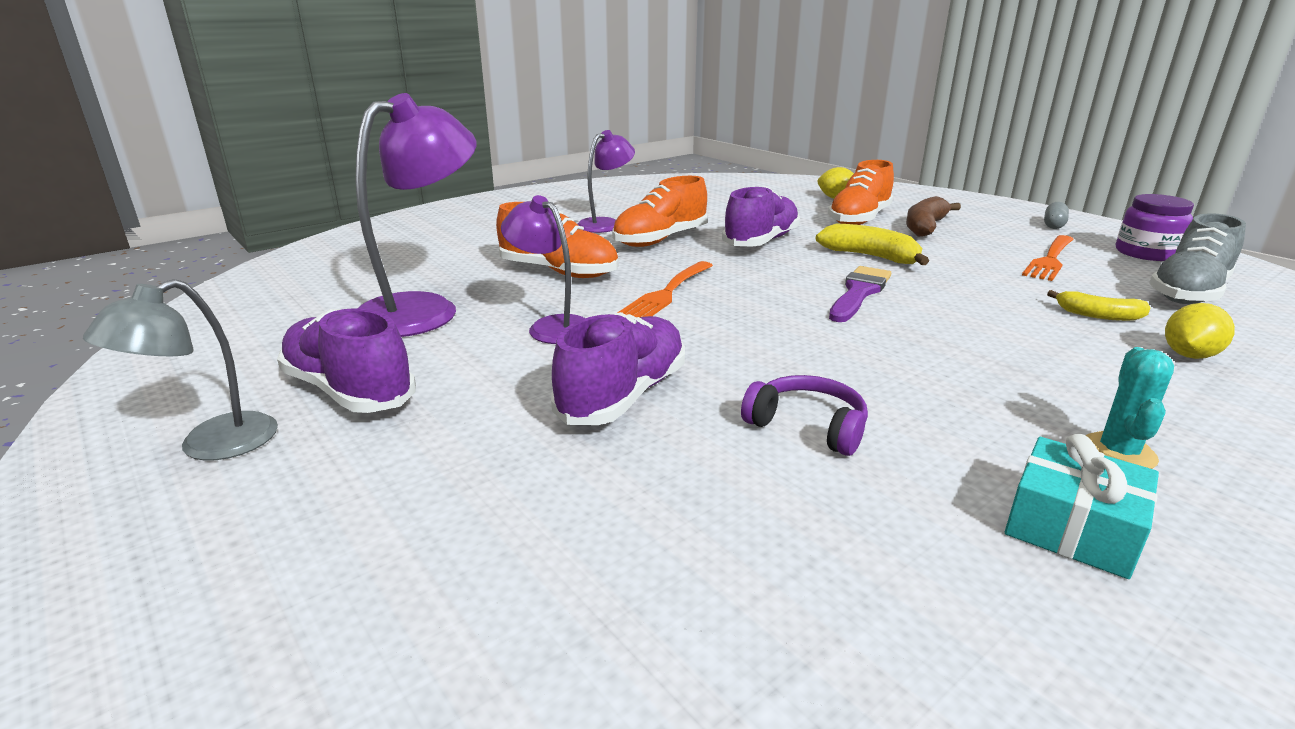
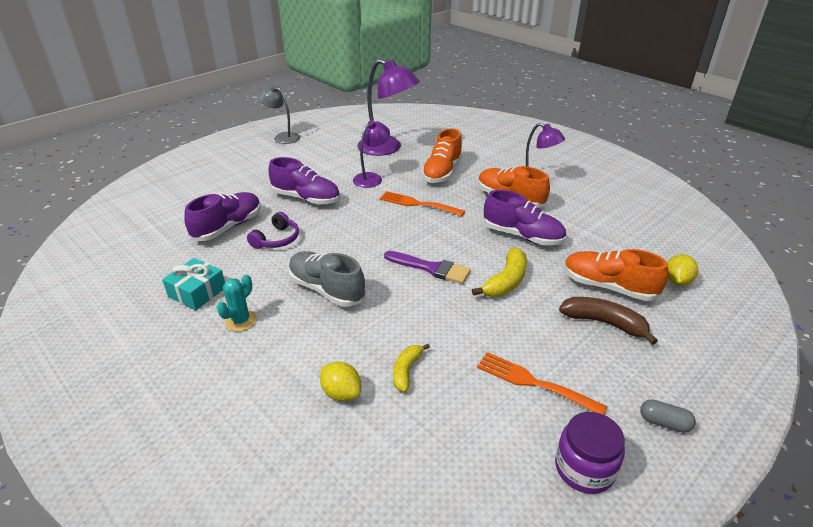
camera: 85 degrees right, 10 degrees up
(349, 391) = (314, 148): purple shoe -> purple shoe (228, 227)
(1118, 452) = (241, 321): turquoise cactus -> turquoise cactus turned 75 degrees counterclockwise
(1188, 293) = (466, 450): grey shoe -> grey shoe (326, 289)

